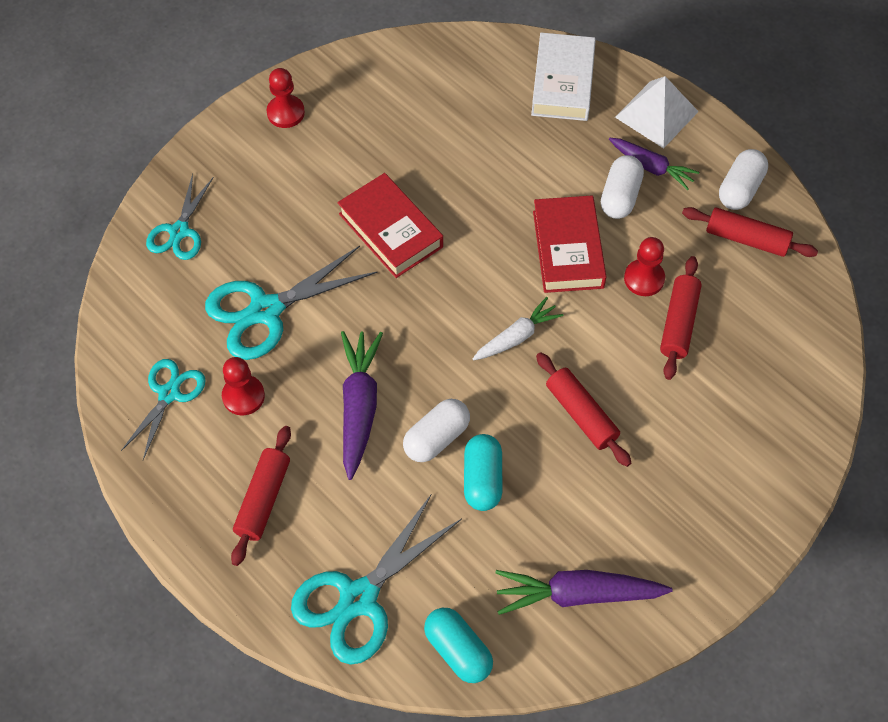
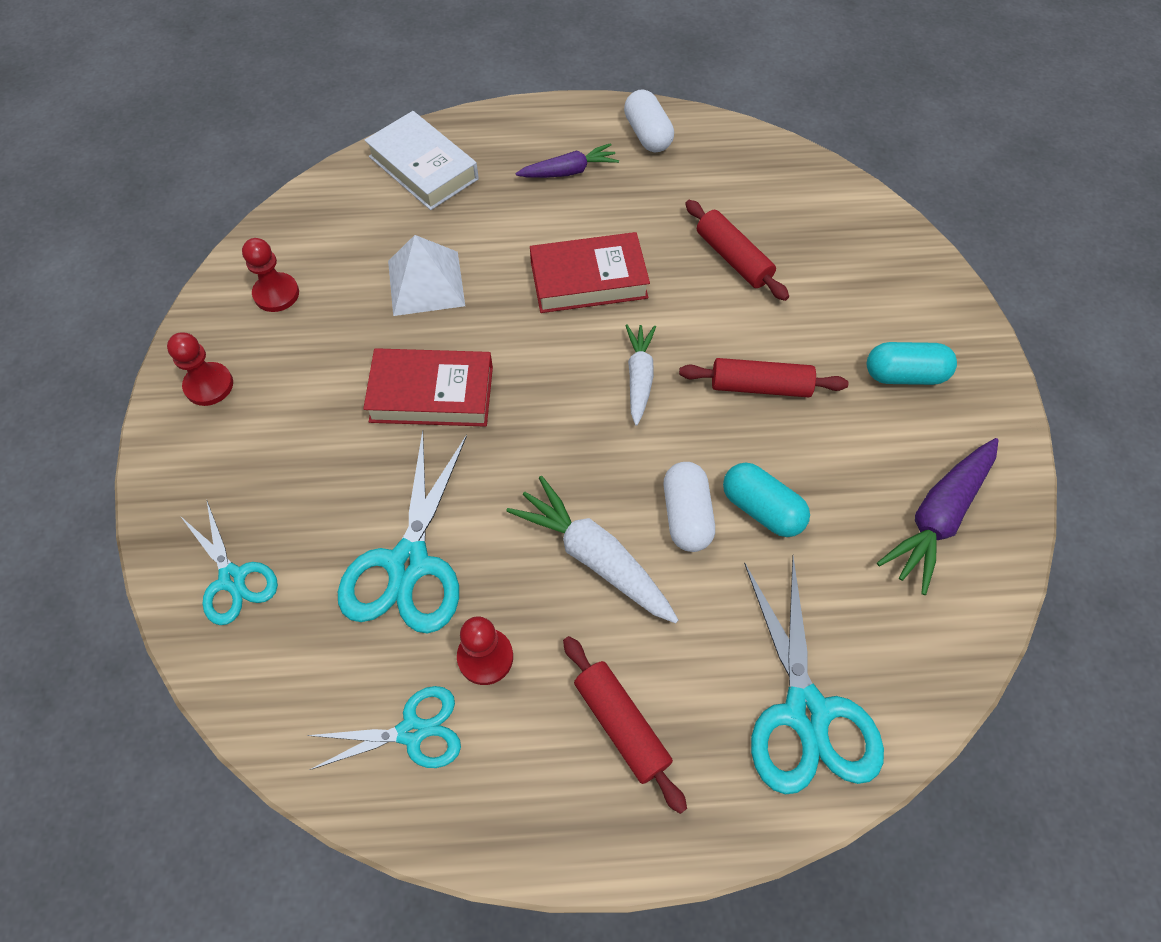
camera: 50 degrees left, 0 degrees up
(169, 393) = (412, 731): turquoise scissors -> turquoise scissors turned 105 degrees clockwise
(359, 406) = (594, 557): purple carrot -> white carrot
(458, 650) = (927, 660): turquoise capsule -> turquoise capsule (904, 375)
(568, 249) = (588, 280): red book -> red book turned 45 degrees counterclockwise
(620, 196) = (574, 210): white capsule -> none
(644, 279) = (669, 250): red pawn -> red pawn (276, 294)
(656, 114) = (523, 133): white pyramid -> white pyramid (426, 283)
(746, 239) = (697, 163): red rolling pin -> none

